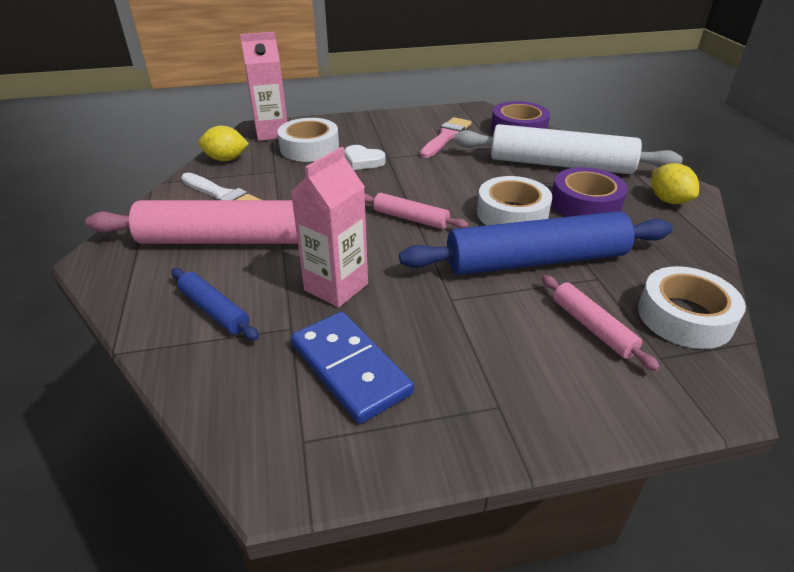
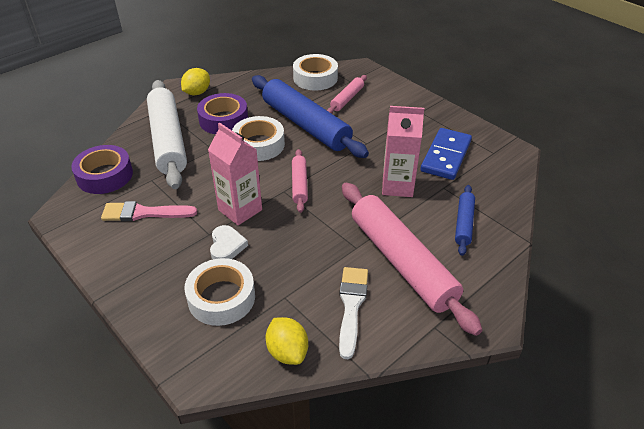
camera: 120 degrees left, 5 degrees up
(272, 133) = (202, 352): pink carton -> pink carton (240, 210)

